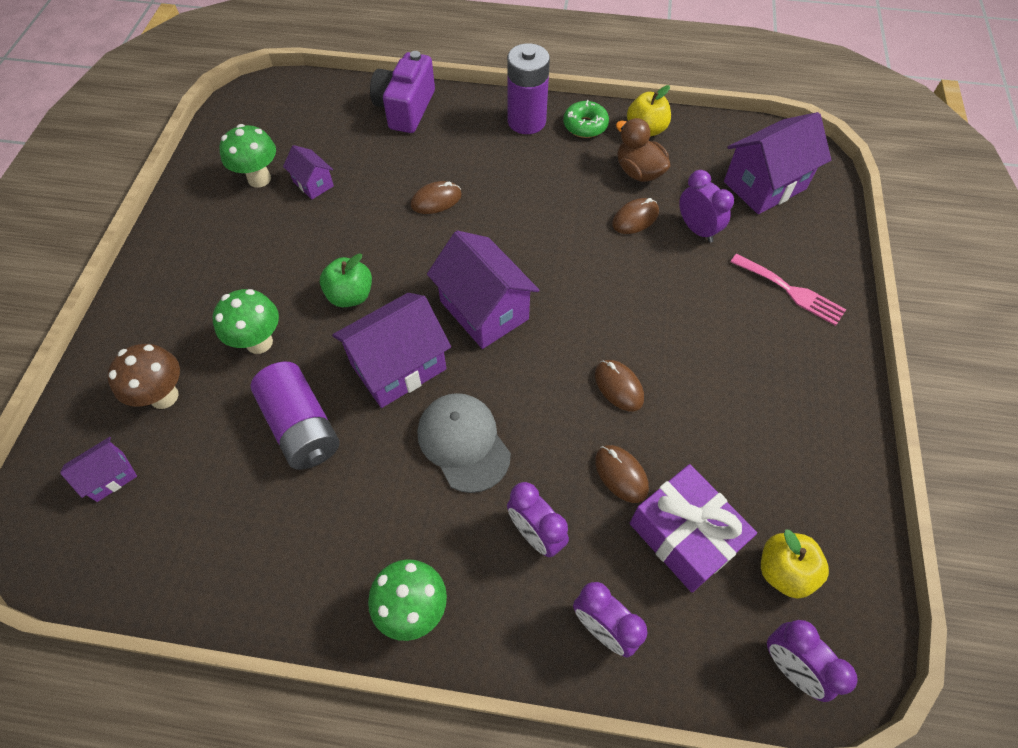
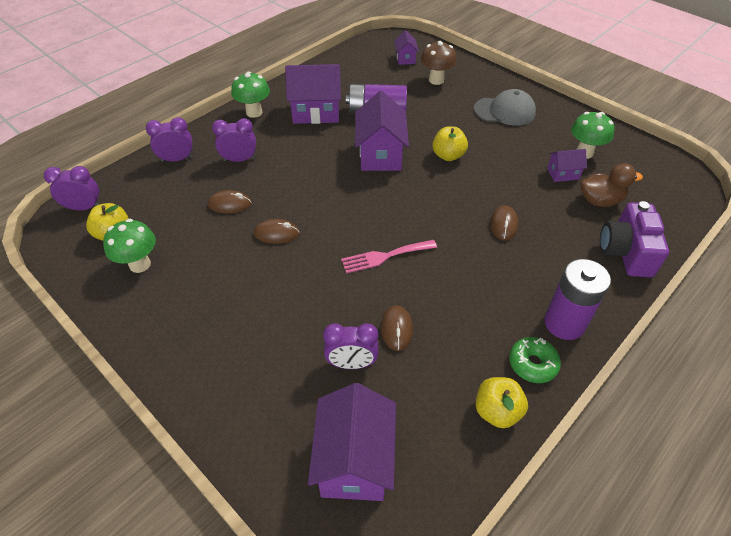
camera: 125 degrees right, 10 degrees down
(259, 342) = (443, 115): green mushroom -> green mushroom (140, 264)
(350, 296) = (448, 155): green apple -> yellow apple
(405, 109) = (626, 252): purple camera -> purple camera turned 135 degrees counterclockwise
(463, 442) = (311, 158): grey cap -> grey cap (504, 111)
(484, 310) = (387, 204): purple house -> purple house (316, 112)
(638, 172) = (445, 366): brown duck -> brown duck (600, 201)
(684, 535) = (175, 209): purple gift -> none
(791, 291) = (242, 382): pink fork -> pink fork (385, 256)

